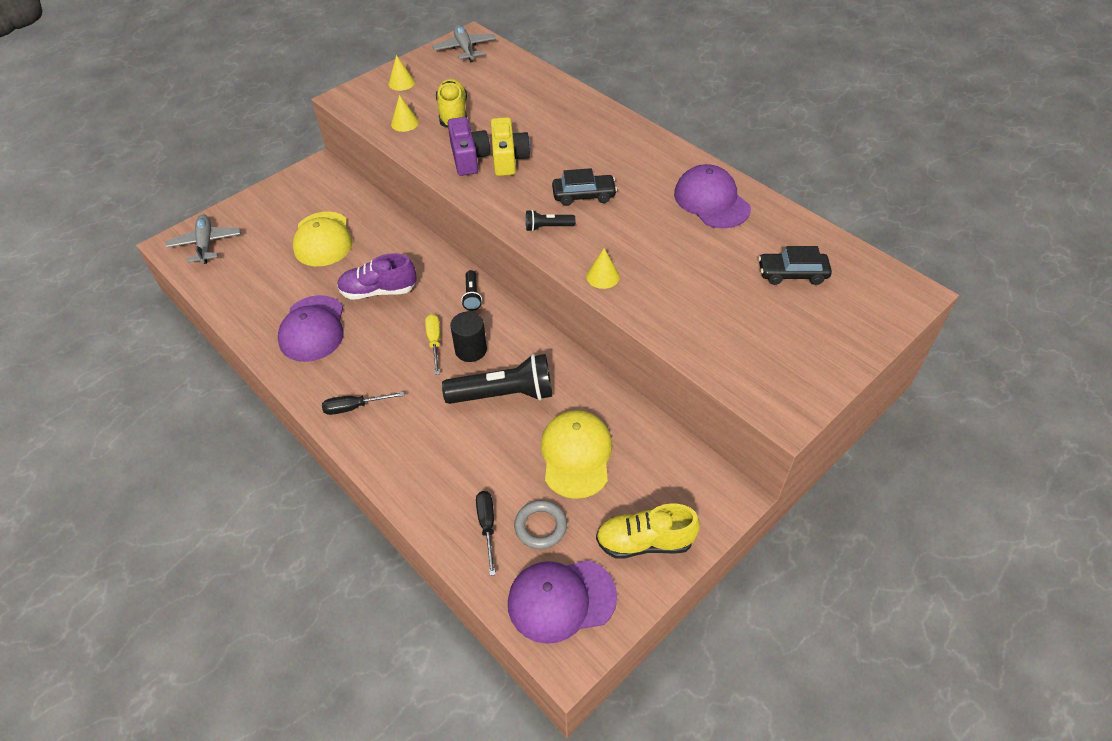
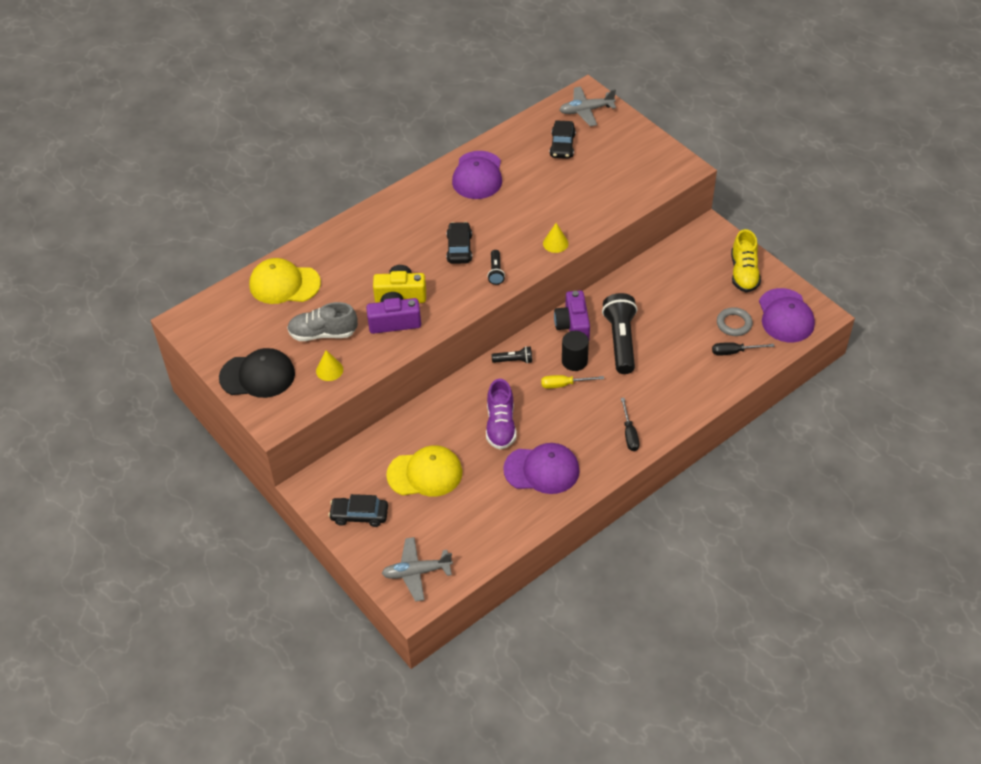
camera: 85 degrees left, 0 degrees up
(281, 201) = (359, 515): none -> black car
(401, 83) = (257, 375): yellow cone -> black cap
(453, 114) = (323, 333): yellow shoe -> grey shoe
(465, 49) = (207, 325): grey plane -> grey plane (586, 110)
(528, 346) = (573, 326): none -> purple camera
(576, 455) = (677, 302): yellow cap -> yellow cap (284, 284)
(711, 201) = (477, 175): purple cap -> purple cap turned 60 degrees counterclockwise

